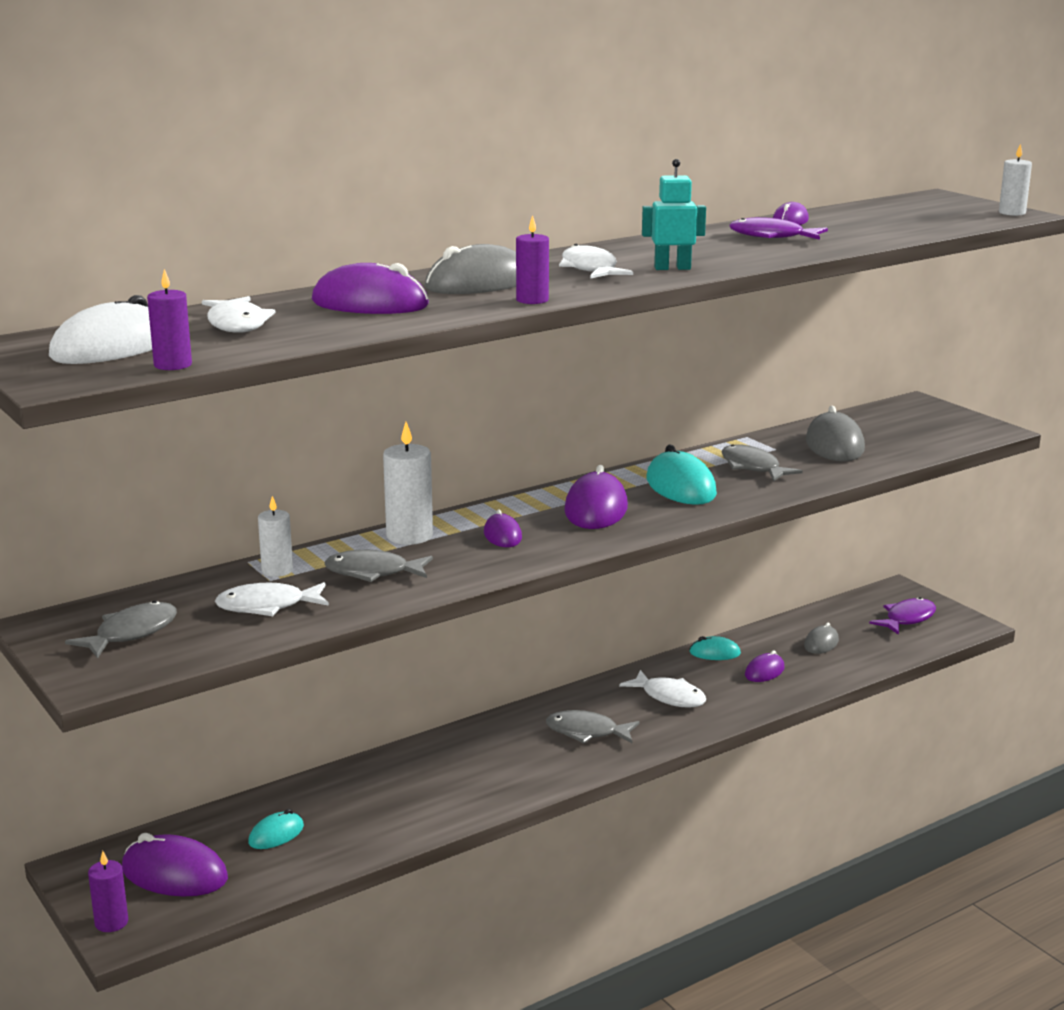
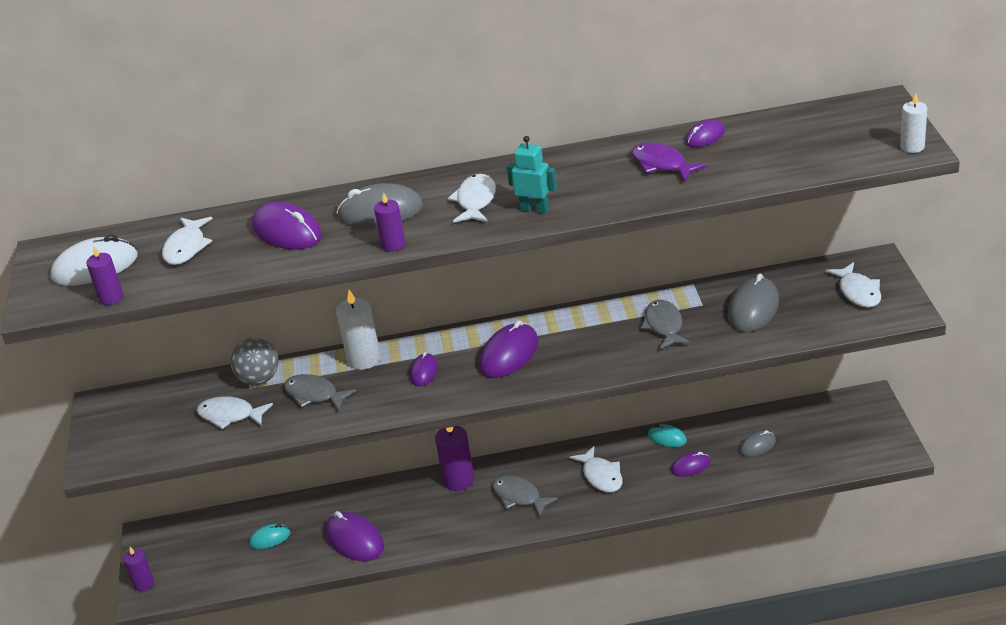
camera: 30 degrees right, 15 degrees up
(131, 633) = (140, 424): grey fish -> none
(174, 874) = (196, 555): purple mouse -> purple mouse (354, 540)
(277, 570) = (259, 379): white candle -> grey ball
(495, 731) = (458, 480): none -> purple candle
(680, 487) = (590, 339): turquoise mouse -> none
(907, 619) = (850, 434): purple fish -> none
(927, 423) = (858, 292): none -> white fish

